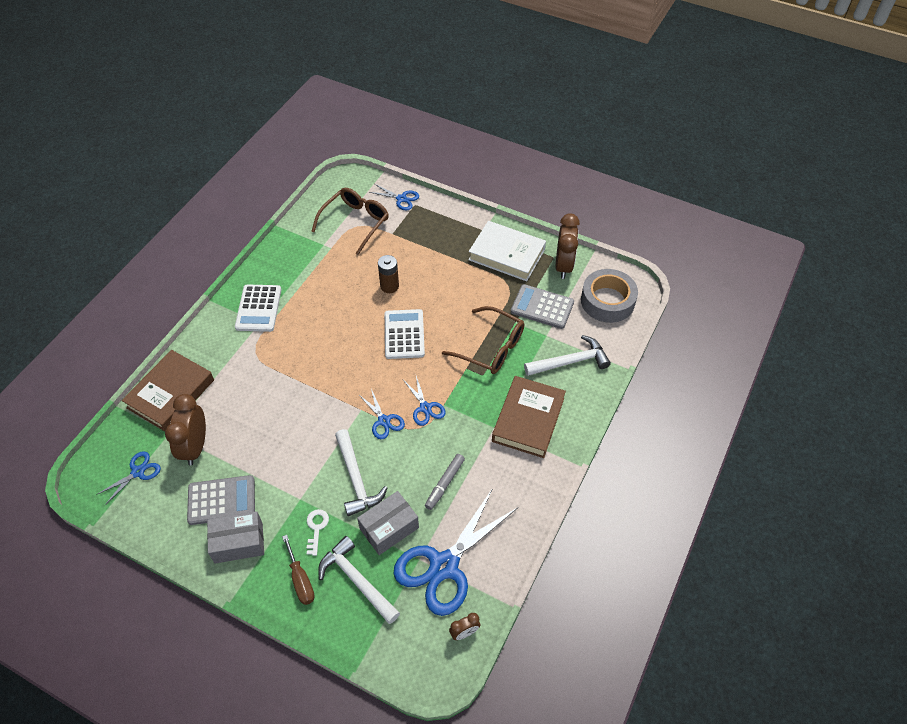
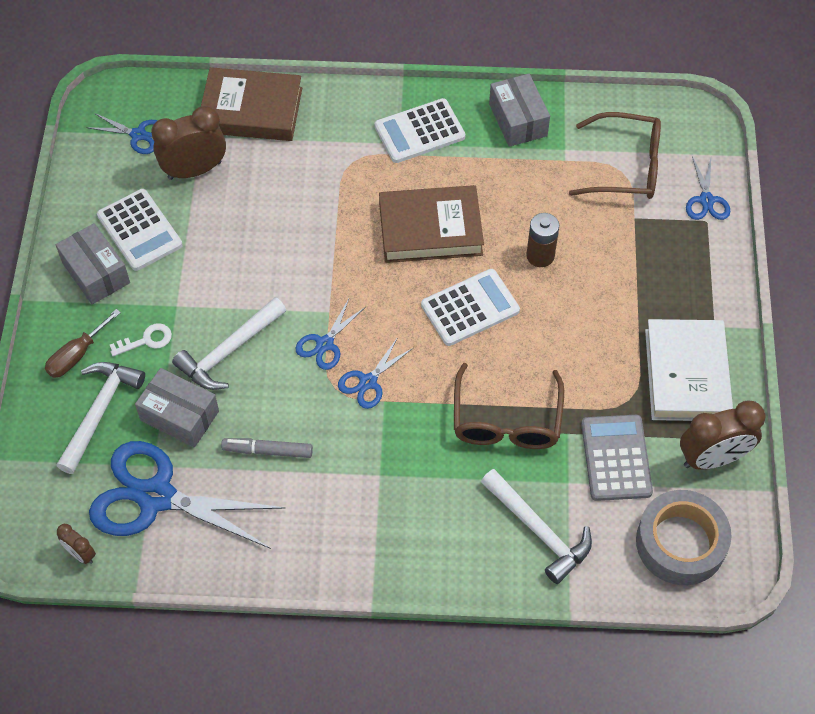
camera: 65 degrees right, 5 degrees up
(221, 500) = (140, 230): grey calculator -> white calculator
(286, 257) = (518, 120): none -> grey box
(528, 419) = (412, 512): brown book -> brown book (430, 229)

